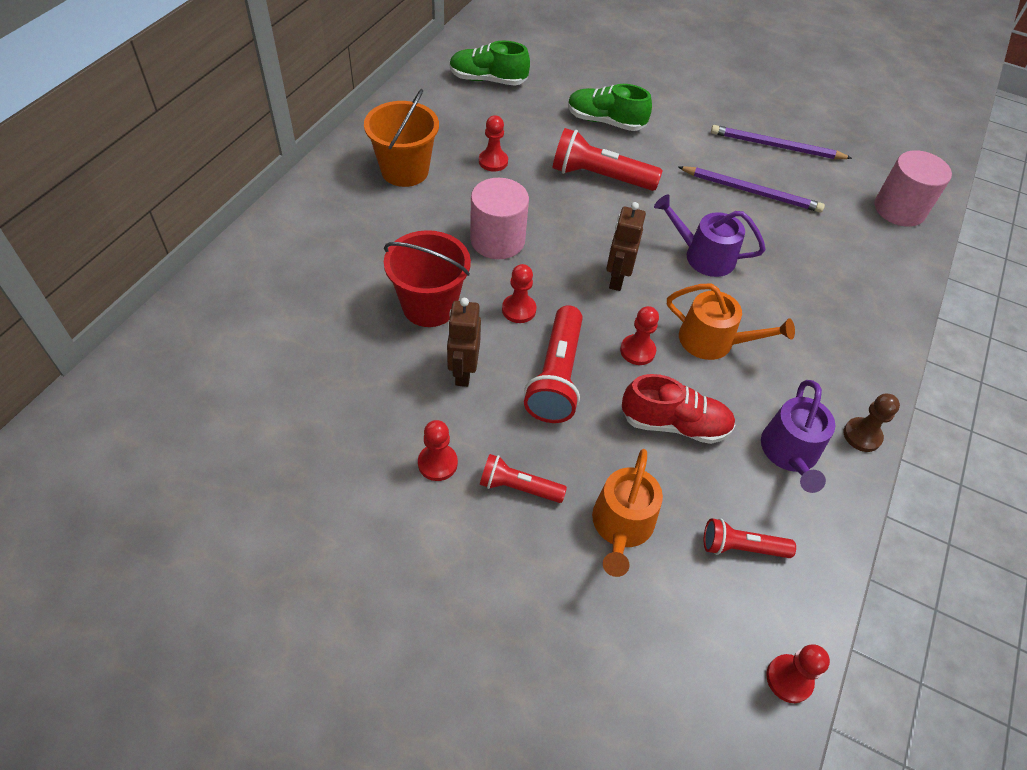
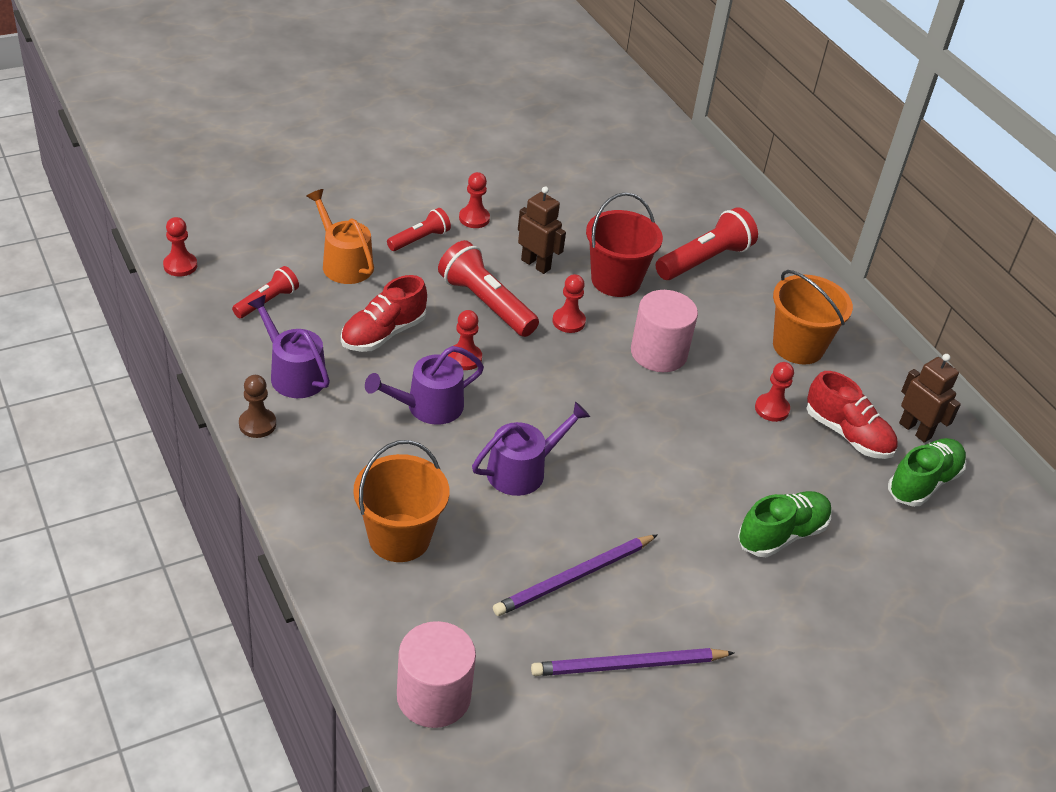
camera: 125 degrees right, 10 degrees down
(478, 121) = (847, 434): none -> red shoe
(600, 177) = (691, 470): red flashlight -> red flashlight (704, 260)
(617, 278) = (549, 395): brown robot -> brown robot (915, 430)
(713, 341) = (428, 406): orange watering can -> purple watering can
(776, 146) = (628, 665): purple pencil -> purple pencil turned 150 degrees counterclockwise
(834, 285) = (399, 538): none -> orange bucket

